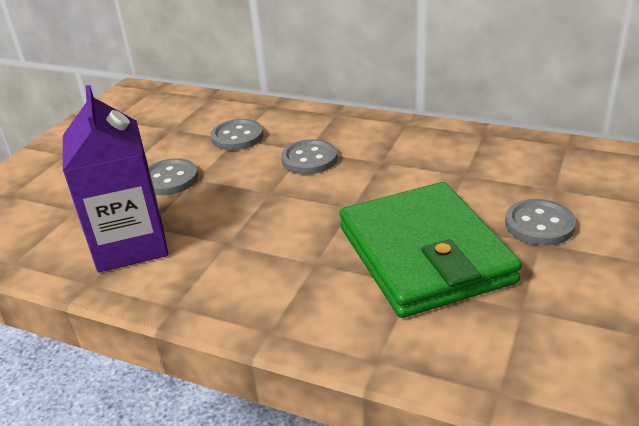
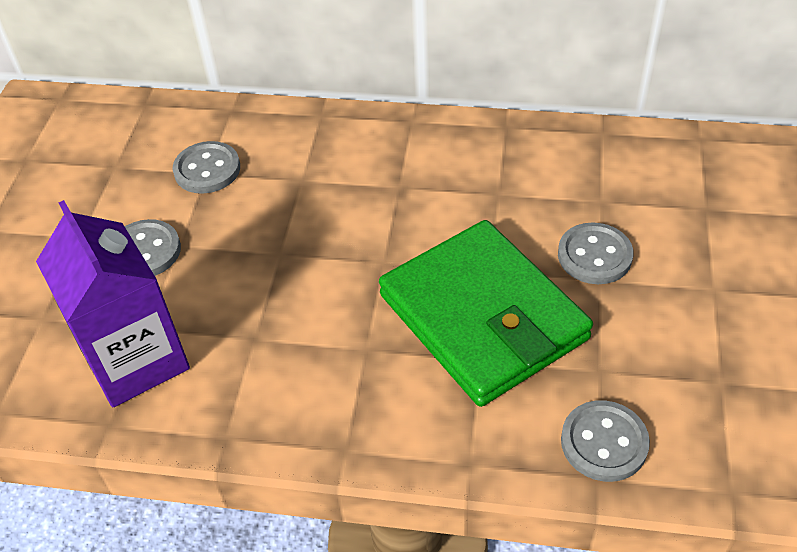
camera: 15 degrees left, 15 degrees up
(309, 159) = (311, 195): grey button -> grey button (604, 442)

